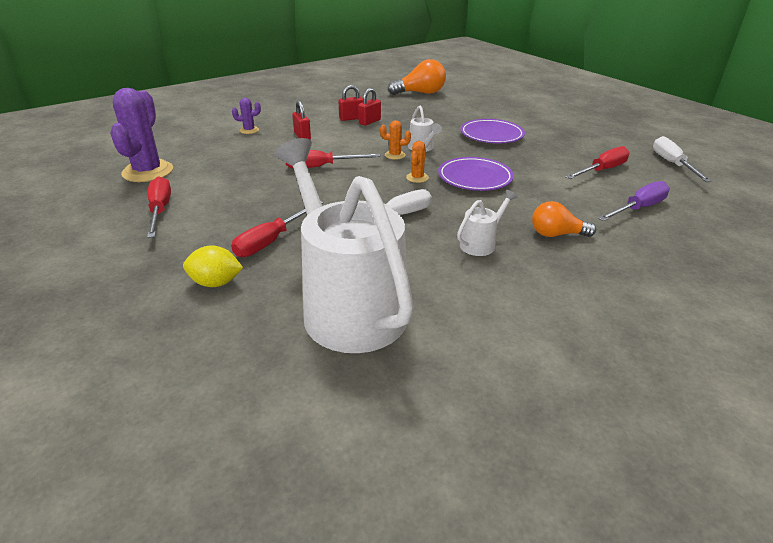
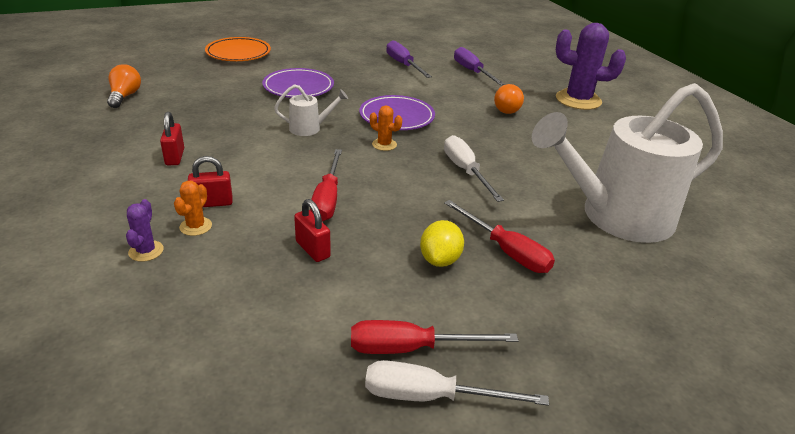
camera: 80 degrees left, 0 degrees up
(148, 172) = (260, 373): purple cactus -> purple cactus (578, 100)
(216, 283) = (589, 294): yellow lemon -> yellow lemon (440, 260)
(369, 122) = (199, 146): red padlock -> red padlock (313, 249)
(395, 155) = (319, 147): orange cactus -> orange cactus (196, 226)
(420, 93) = (125, 96): orange light bulb -> orange light bulb, size x0.65
(481, 243) = (519, 140): white watering can -> none
(531, 107) = (238, 53): none -> orange plate
(602, 170) = (403, 65): red screwdriver -> purple screwdriver
(672, 164) = (402, 40): white screwdriver -> white screwdriver (431, 396)

